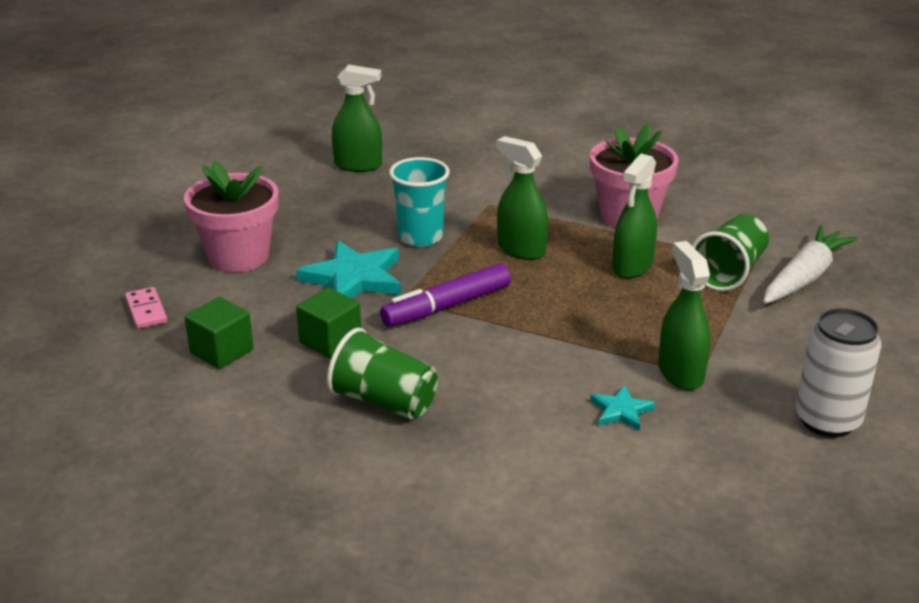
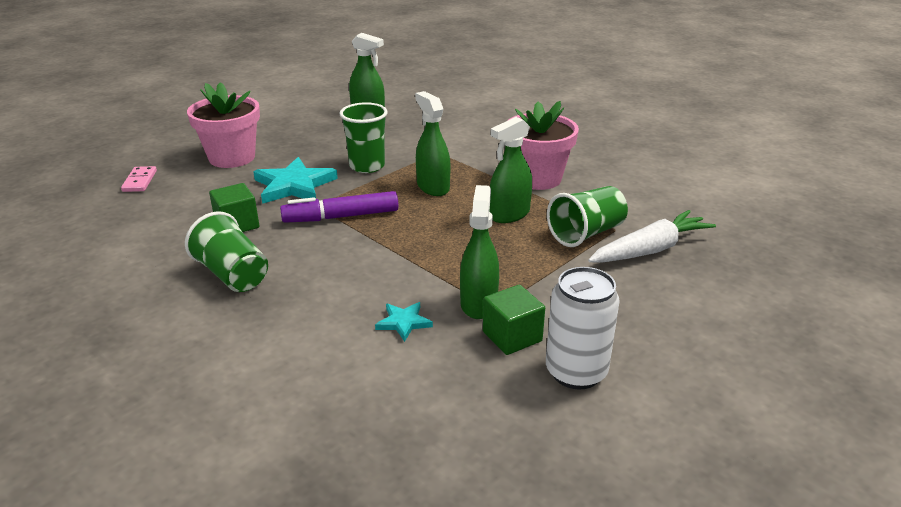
camera: 20 degrees right, 0 degrees up
(222, 351) = (159, 217): green cube -> green cube (512, 336)
(420, 237) = (367, 166): turquoise cup -> green cup

